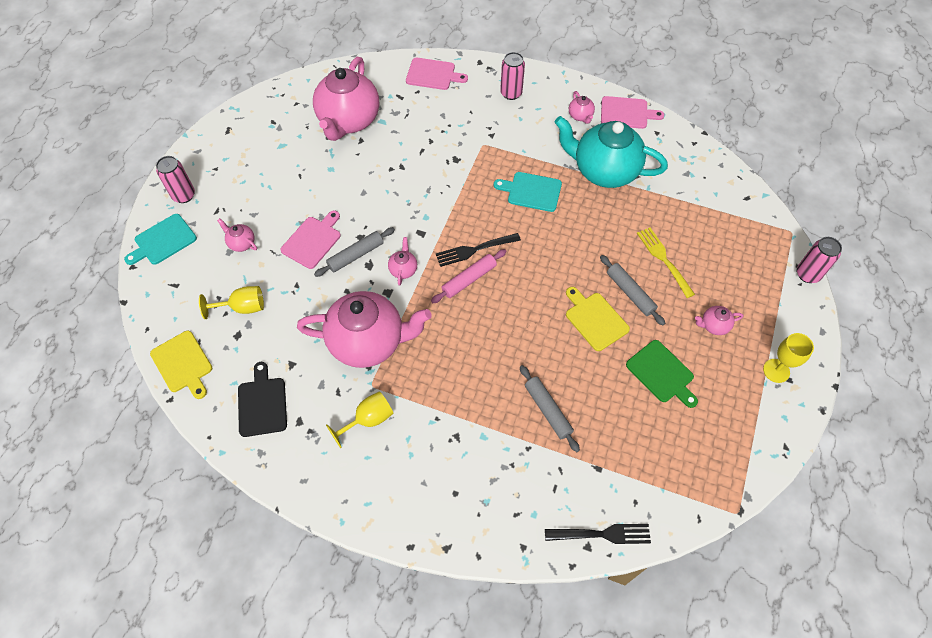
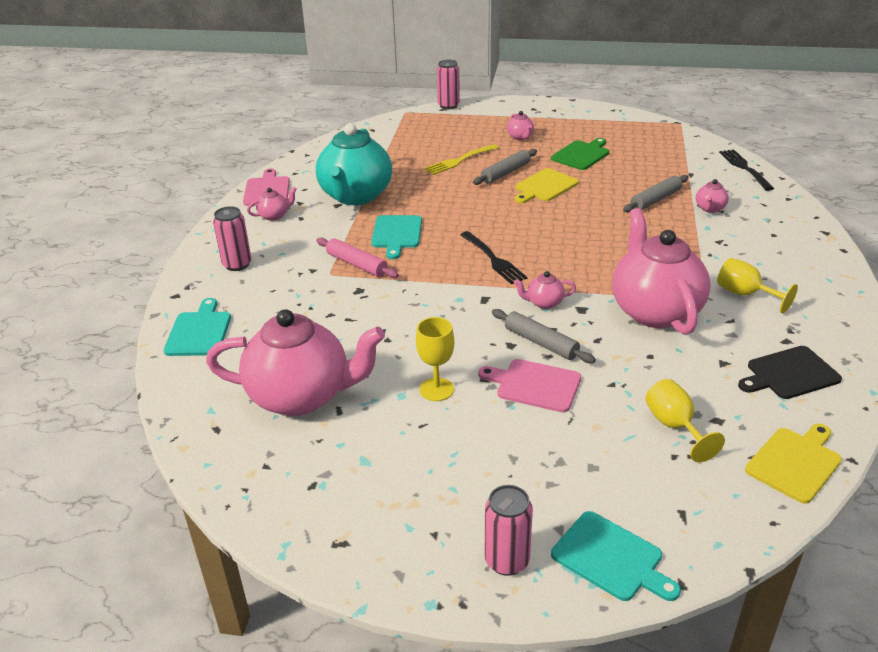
camera: 100 degrees left, 25 degrees down
(241, 243) = (571, 456): pink teapot -> pink teapot (710, 208)
(433, 74) = (199, 332): pink cutting board -> turquoise cutting board
(469, 279) = (535, 258): pink rolling pin -> pink rolling pin (357, 264)
(776, 370) = (549, 114): yellow goblet -> yellow goblet (436, 389)

